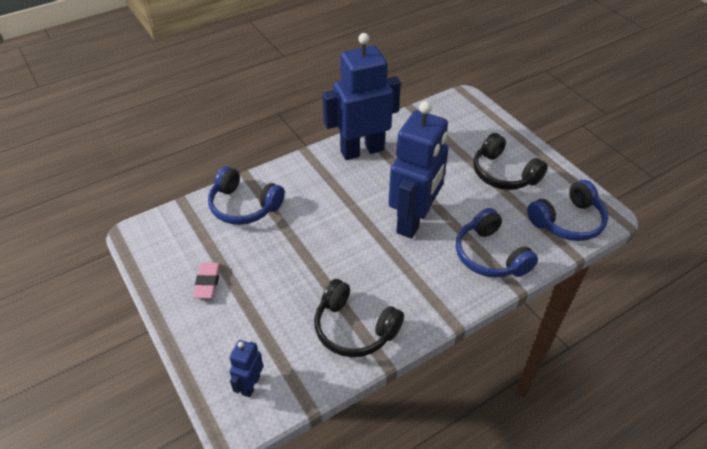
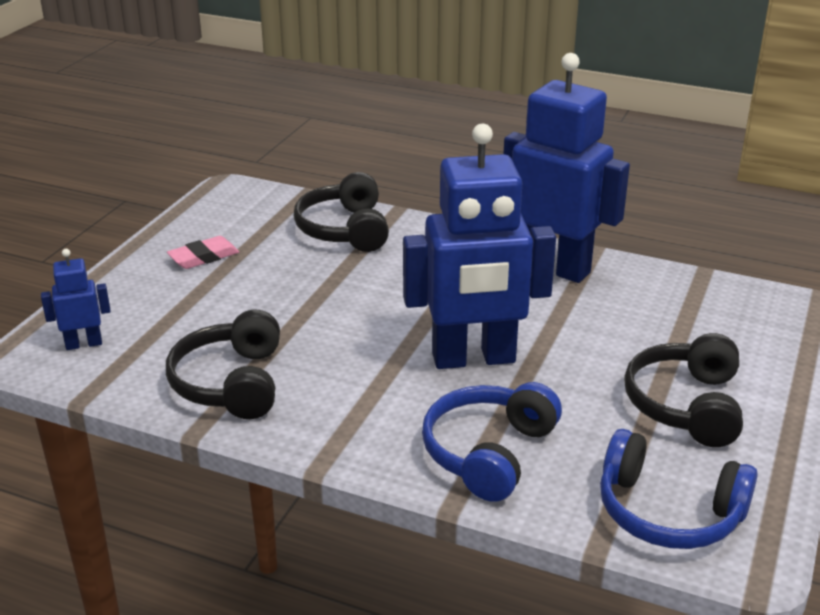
camera: 55 degrees right, 15 degrees down
(244, 206) = (345, 229): blue headphones -> black headphones

